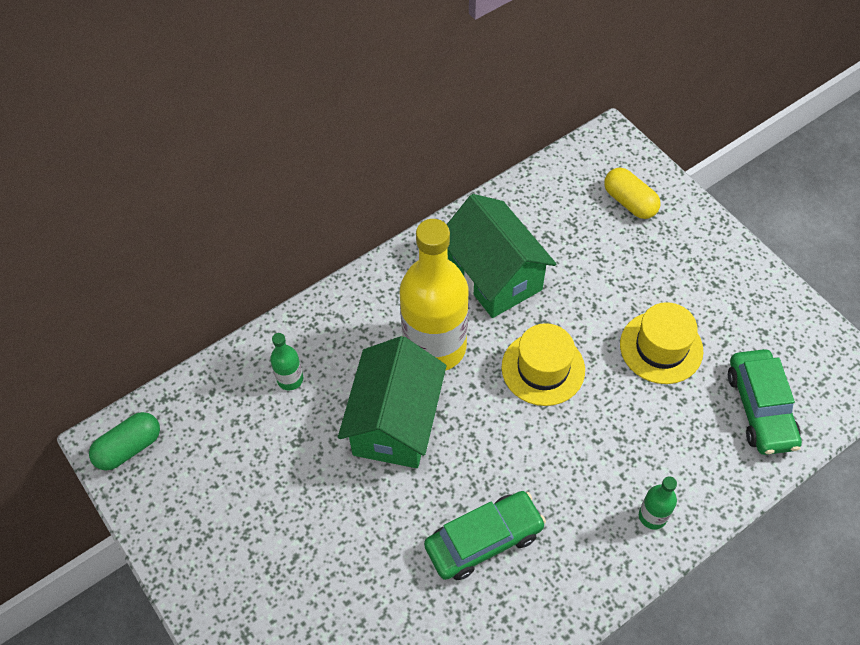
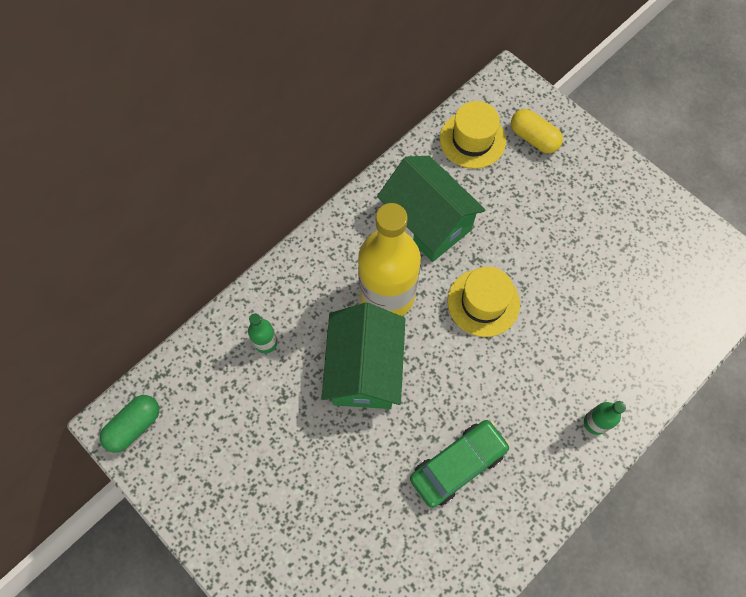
camera: 10 degrees left, 10 degrees up
(661, 347) = (580, 270): yellow hat -> yellow hat (472, 140)
(760, 408) = (670, 314): green car -> none

